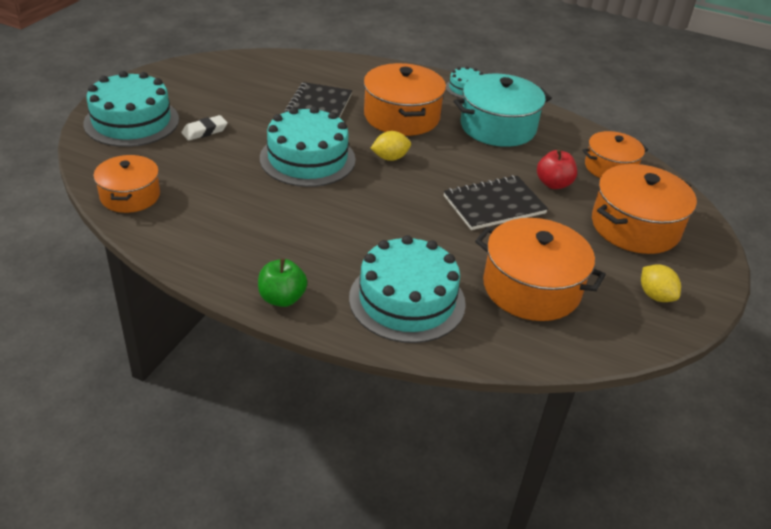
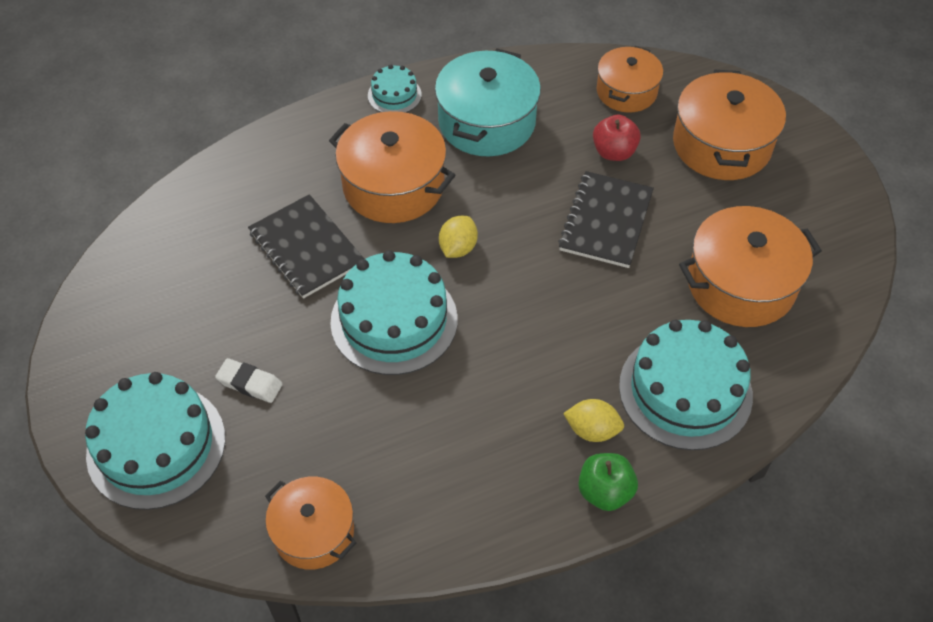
camera: 45 degrees left, 15 degrees up
(204, 131) = (250, 383): white eraser -> white eraser turned 75 degrees counterclockwise
(655, 296) = (816, 206): yellow lemon -> yellow lemon (592, 430)

